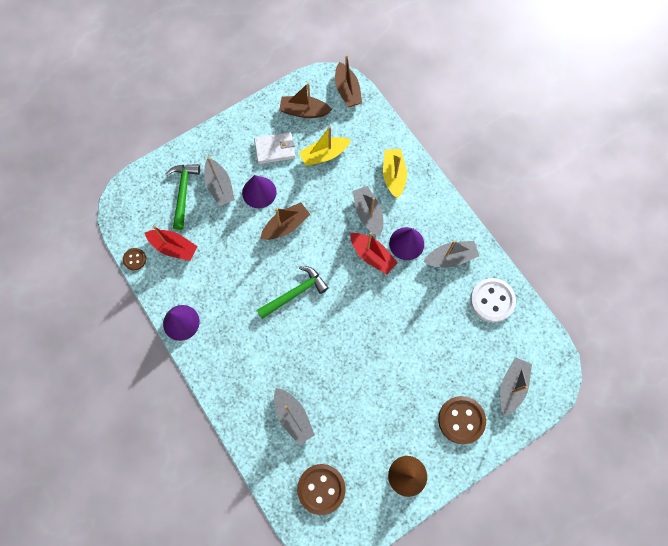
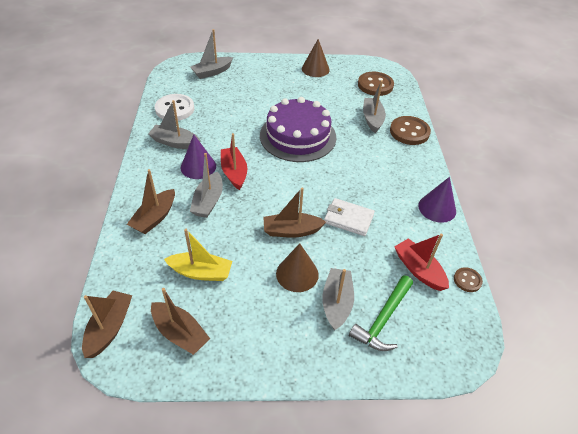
camera: 150 degrees left, 25 degrees down
(259, 192) = (297, 274): purple cone -> brown cone
(275, 149) = (248, 308): white wallet -> white wallet (348, 219)
(295, 293) = (321, 180): green hammer -> none
(350, 339) = (298, 136): none -> purple cake
(393, 176) = (155, 217): yellow boat -> brown boat
(461, 420) = (259, 73): brown button -> brown button (409, 132)

